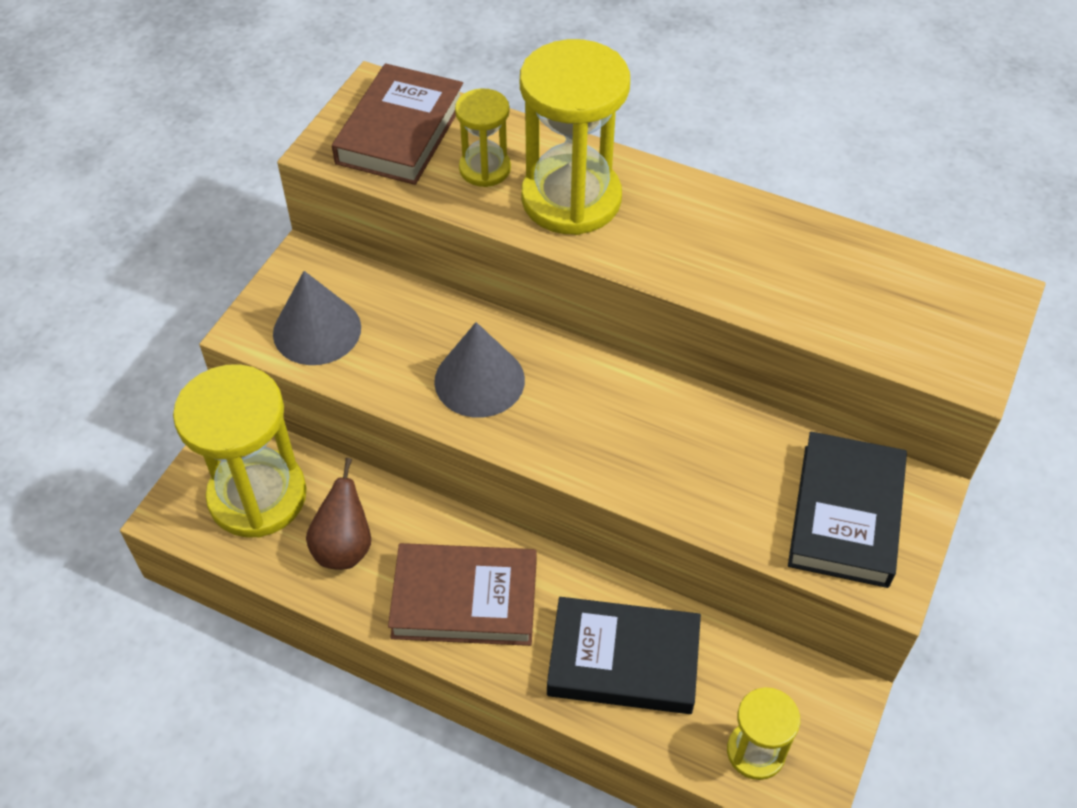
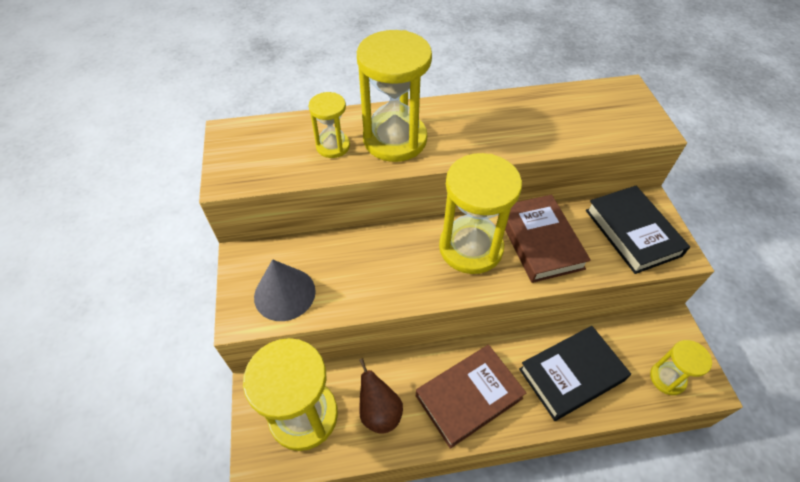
camera: 35 degrees left, 0 degrees up
(400, 132) = (264, 149): brown book -> brown book (539, 241)
(479, 380) = (402, 268): grey cone -> none
(591, 404) = (470, 248): none -> yellow hourglass

